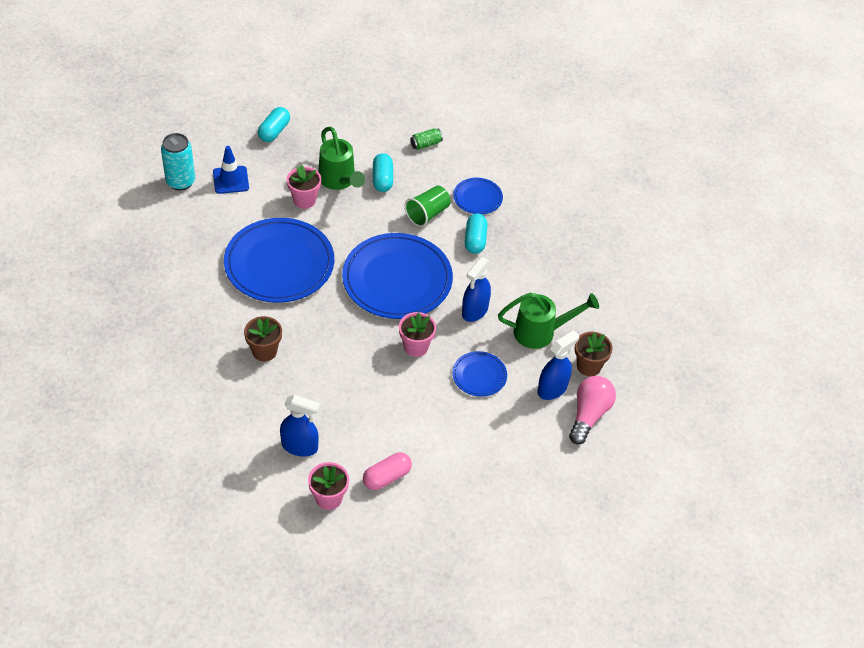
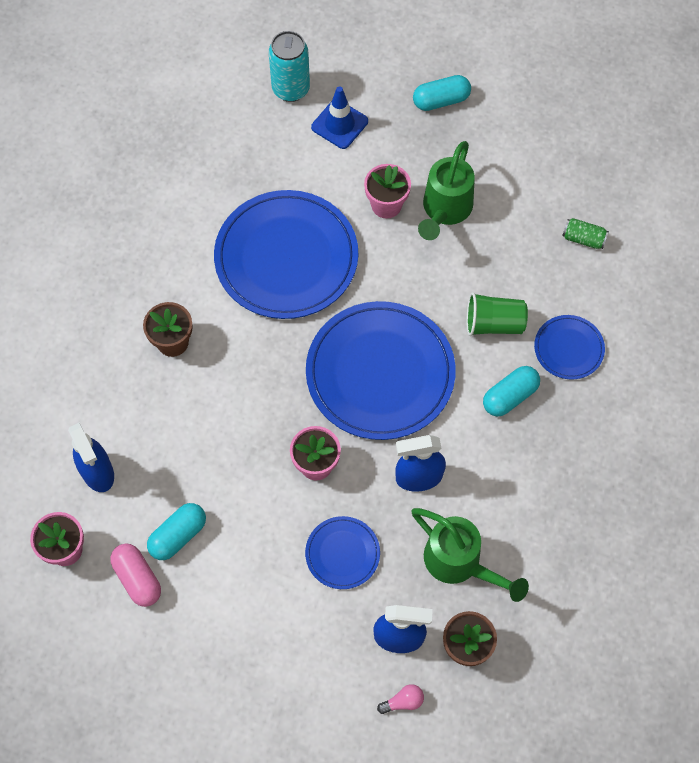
camera: 50 degrees right, 15 degrees up
(382, 179) = (491, 244): turquoise capsule -> turquoise capsule (178, 536)
(387, 477) = (138, 578): pink capsule -> pink capsule turned 45 degrees clockwise
(589, 415) = (403, 701): pink light bulb -> pink light bulb, size x0.46

